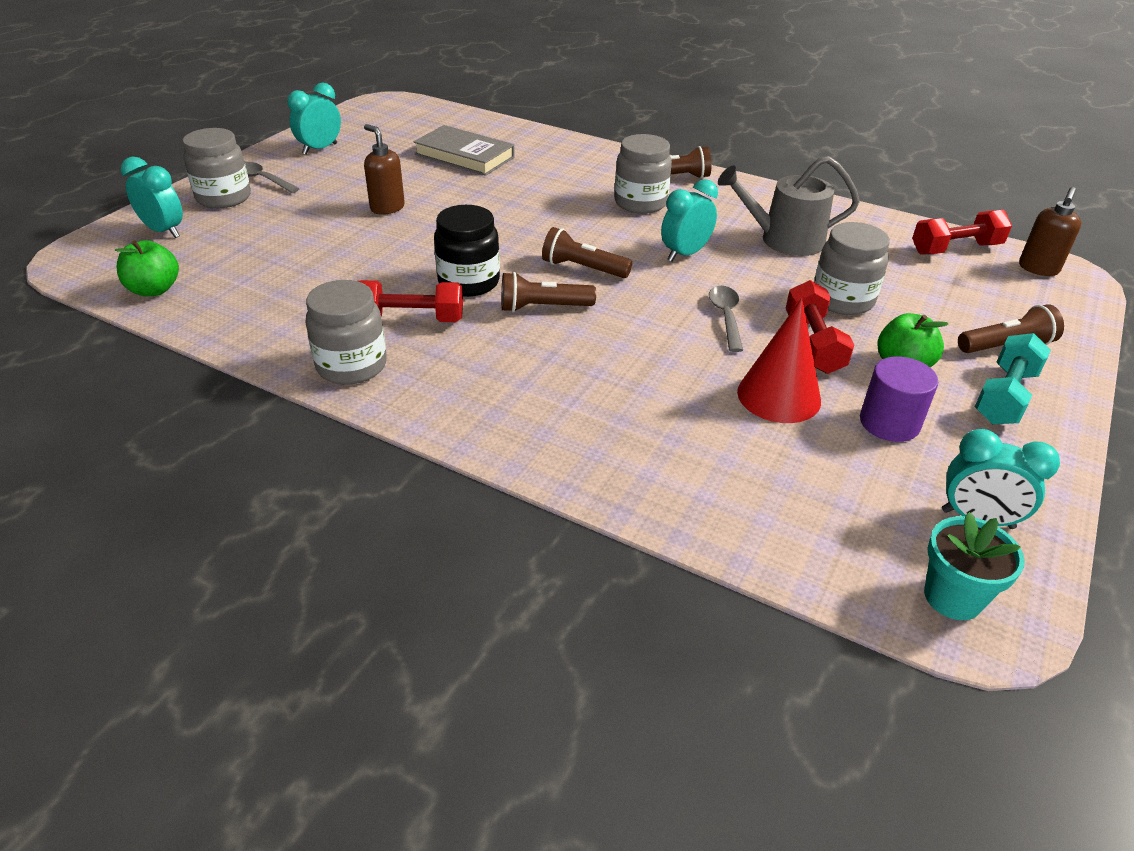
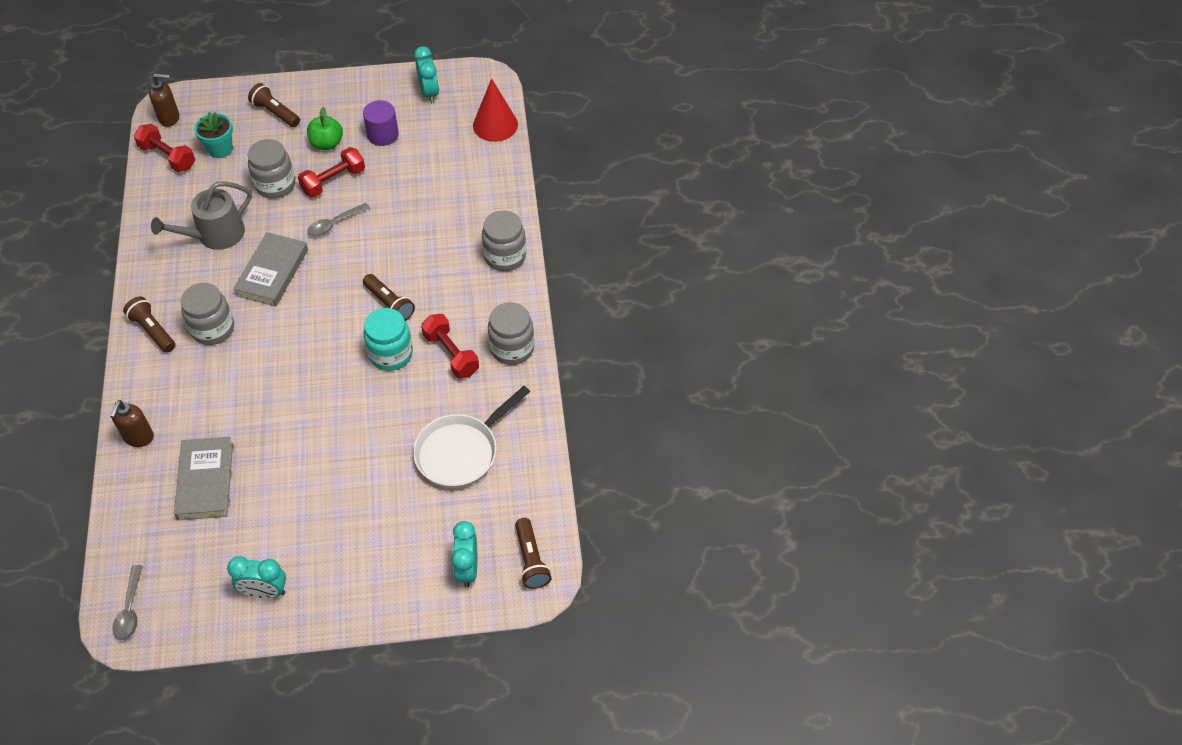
camera: 125 degrees left, 15 degrees up
(154, 290) = (530, 502): green apple -> none
(224, 198) = (395, 579): grey jar -> grey jar (505, 256)
(262, 179) = (348, 582): grey spoon -> grey spoon (130, 609)
(281, 275) = (461, 452): none -> white pan
(387, 208) = (331, 465): brown soap dispenser -> brown soap dispenser (139, 438)
(469, 282) = (391, 354): black jar -> turquoise jar
(583, 268) = (330, 310): brown flashlight -> brown flashlight (531, 560)
(685, 254) = (272, 272): turquoise clock -> grey book
(779, 396) = (393, 177): red cone -> red cone (495, 125)
(784, 240) = (215, 235): grey watering can -> grey watering can turned 90 degrees clockwise
(952, 597) = (481, 89): turquoise flower pot -> turquoise flower pot (220, 149)
(1004, 396) = (326, 104): turquoise dumbbell -> none

